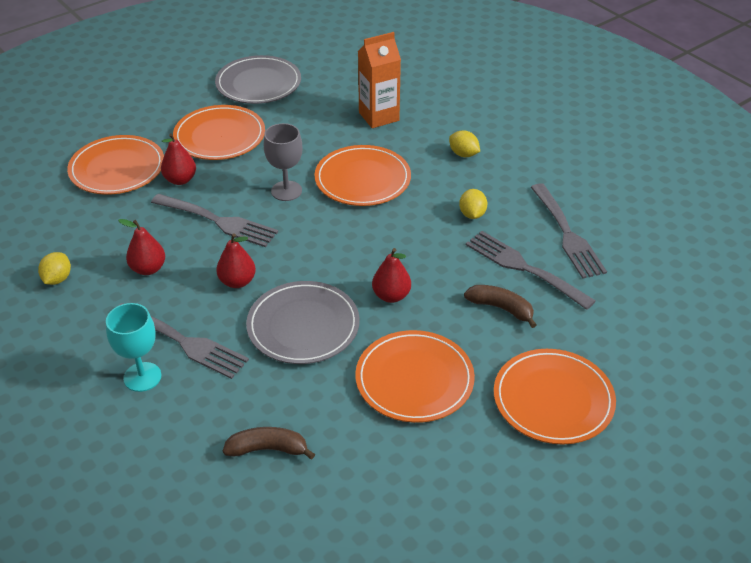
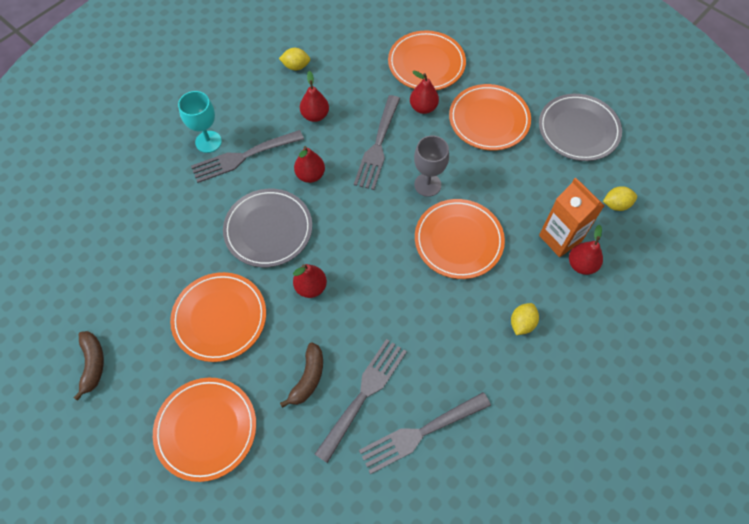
camera: 80 degrees right, 20 degrees up
(183, 342) = (243, 157): grey fork -> grey fork turned 45 degrees clockwise
(268, 449) = (148, 231): brown banana -> brown banana (93, 364)
(410, 109) = (581, 264): none -> red pear
(472, 214) = (430, 341): yellow lemon -> yellow lemon (616, 204)

